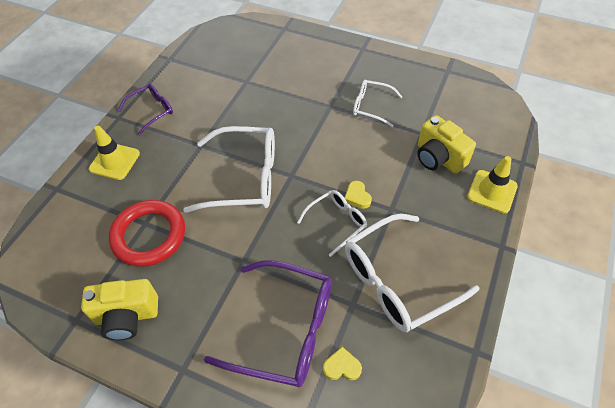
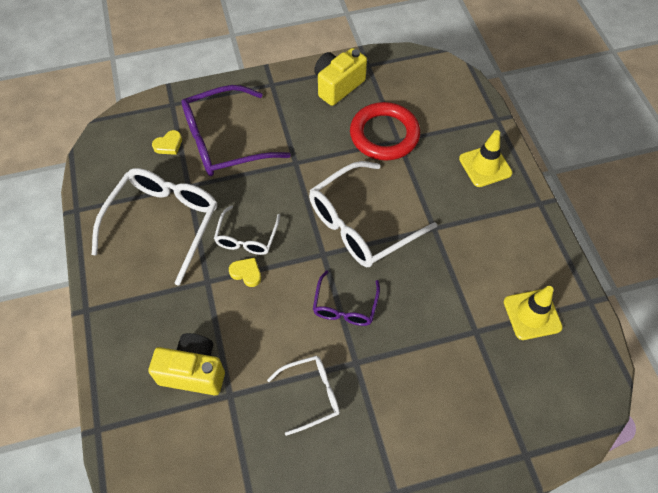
camera: 140 degrees right, 5 degrees up
(152, 111) = (520, 230): purple glasses -> purple glasses (345, 306)
(492, 191) = (118, 366): yellow traffic cone -> yellow traffic cone (532, 314)

